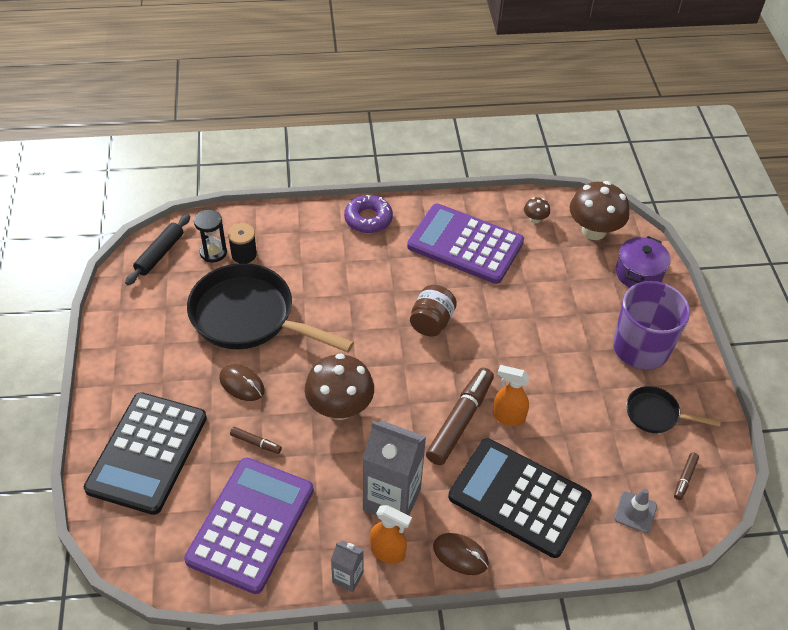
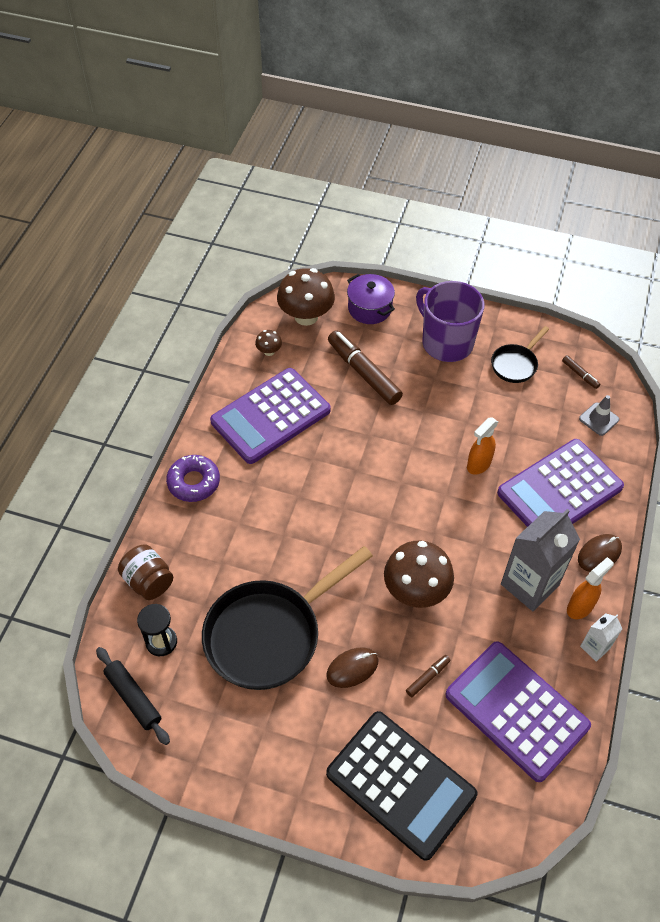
camera: 65 degrees left, 5 degrees up
(244, 256) = (183, 613): black spool -> none
(347, 577) = (595, 647): grey carton -> white carton
(431, 322) = (350, 480): brown jar -> brown jar (148, 581)
(460, 421) = (468, 501): brown marker -> brown marker (363, 373)
(519, 498) = (560, 490): black calculator -> purple calculator

